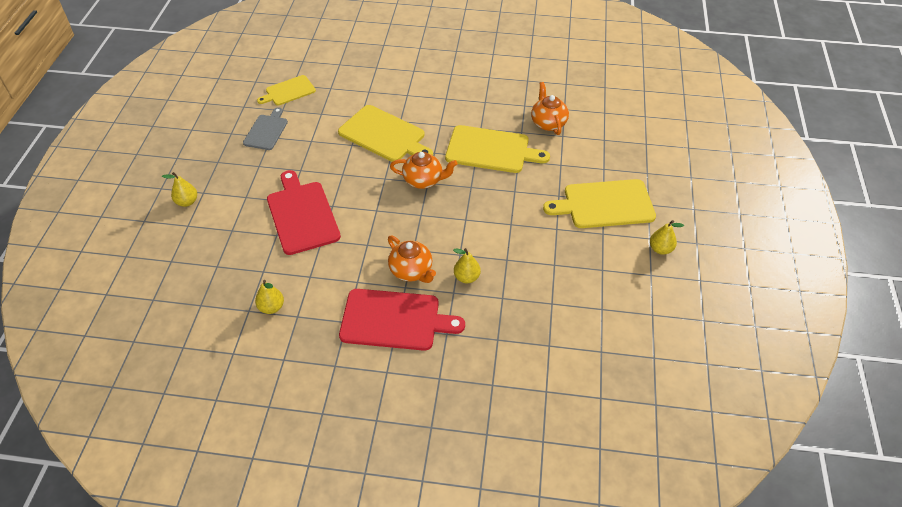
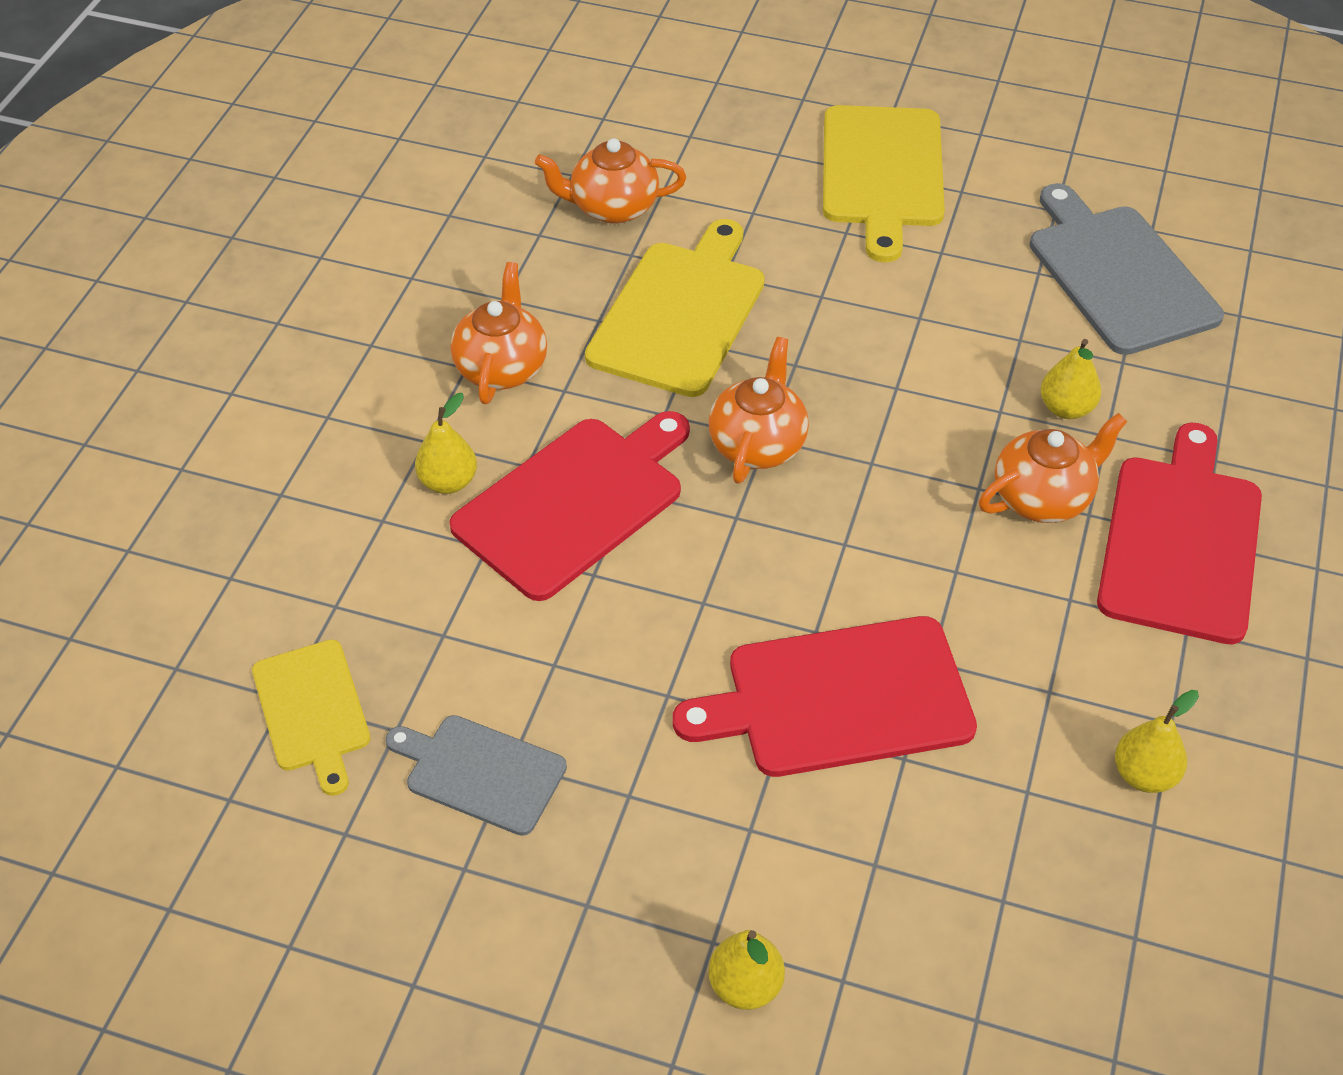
camera: 80 degrees left, 0 degrees up
(384, 135) = (575, 503): yellow cutting board -> red cutting board
(448, 107) = (502, 368): none -> orange teapot
(563, 295) = (1118, 274): none -> grey cutting board
(660, 249) = (1009, 126): yellow pear -> yellow pear (448, 482)

